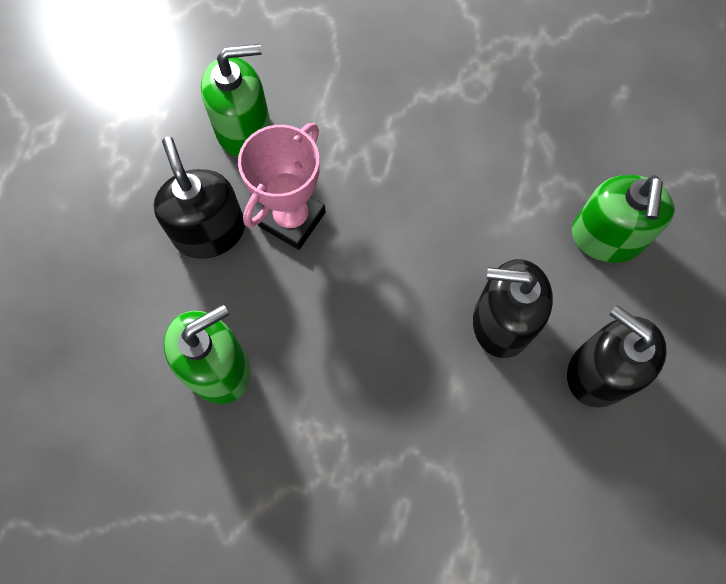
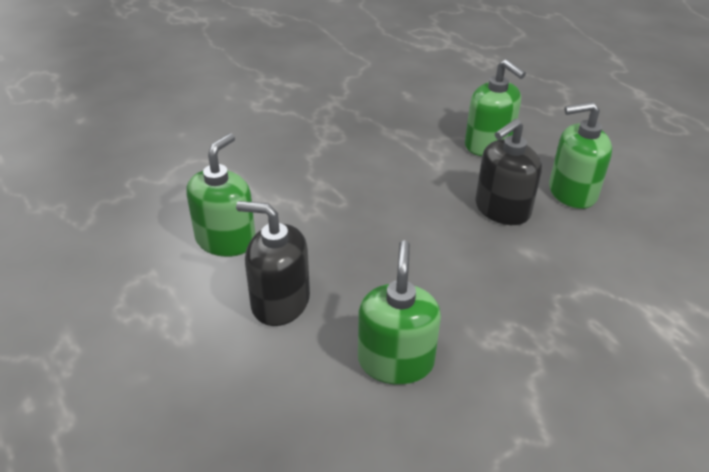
camera: 50 degrees left, 30 degrees down
(292, 219) = (323, 256): pink trophy -> none
(599, 372) = (572, 192): black soap dispenser -> green soap dispenser

